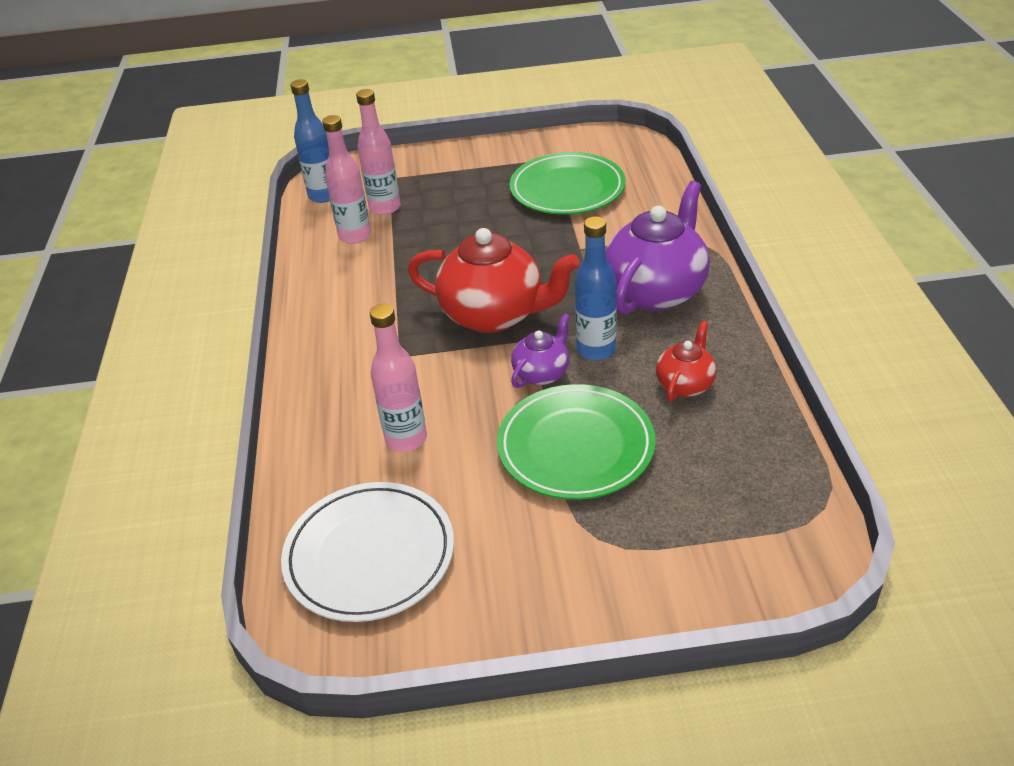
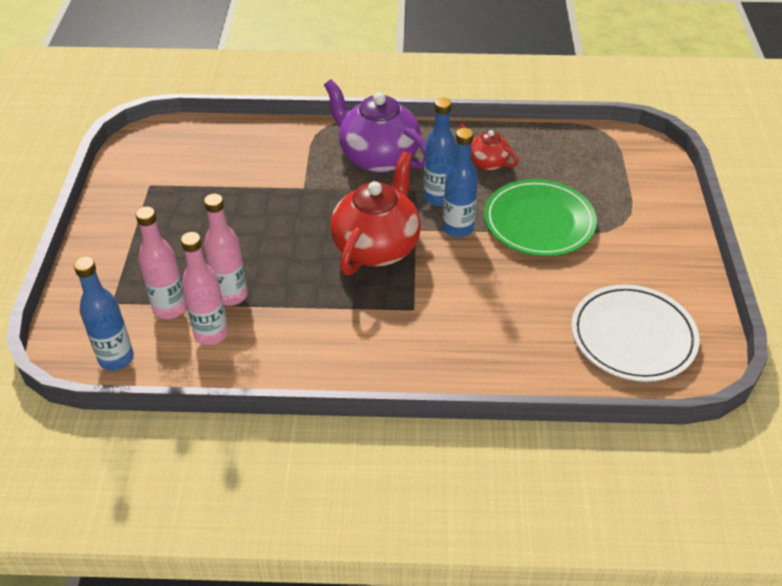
camera: 85 degrees left, 5 degrees up
(406, 439) = (516, 310): pink bottle -> pink bottle (231, 295)
(542, 373) = (457, 229): purple teapot -> blue bottle
(567, 189) = (208, 182): green plate -> none

